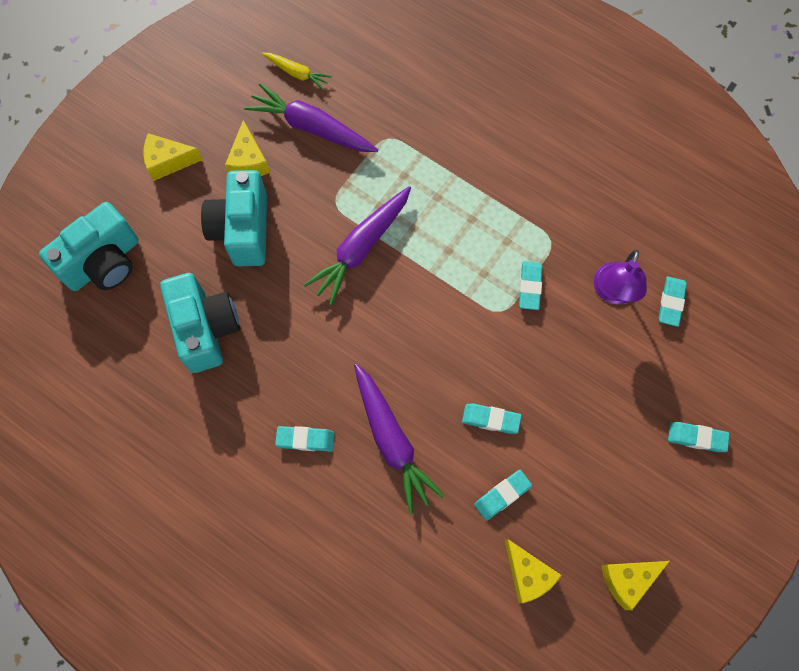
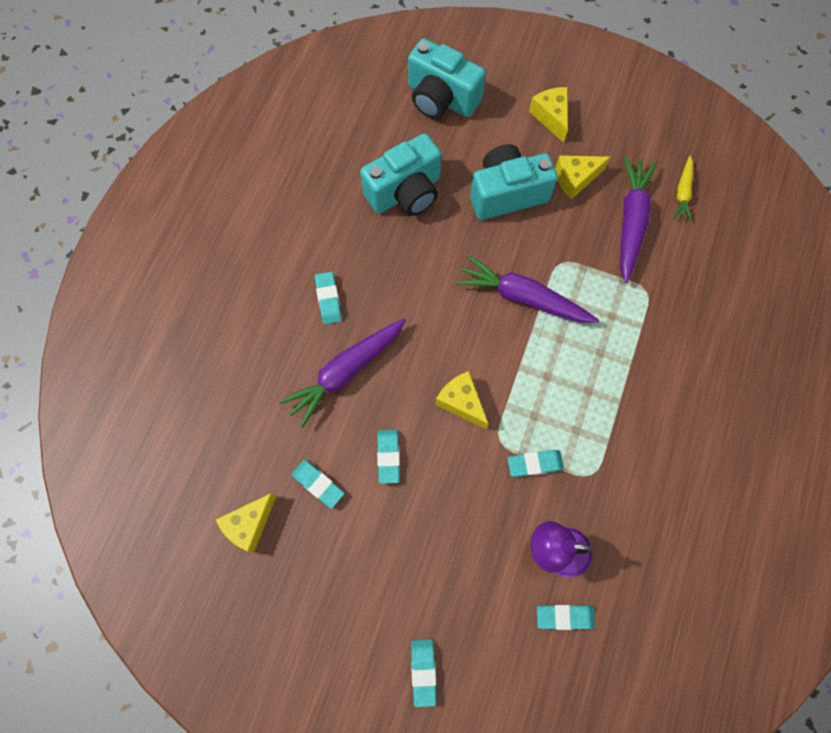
camera: 75 degrees right, 0 degrees up
(627, 580) = (263, 624): yellow cheese -> yellow cheese (461, 402)

